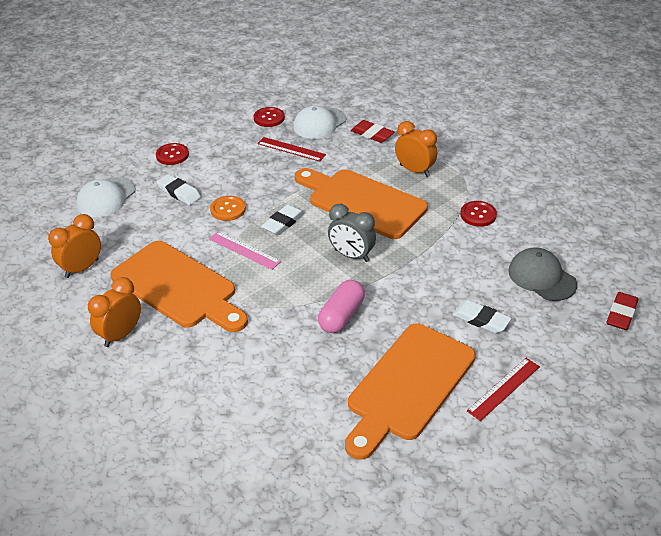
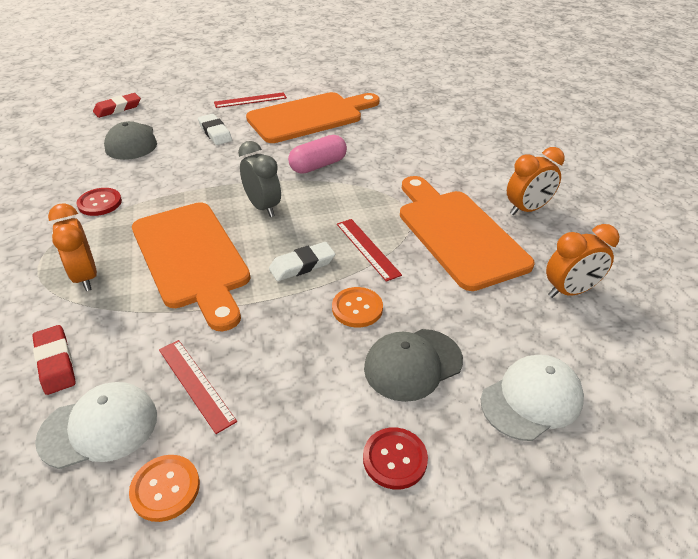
camera: 155 degrees left, 0 degrees up
(179, 192) = (413, 364): white eraser -> grey cap
(244, 250) = (367, 248): pink ruler -> red ruler
(269, 118) = (165, 488): red button -> orange button

